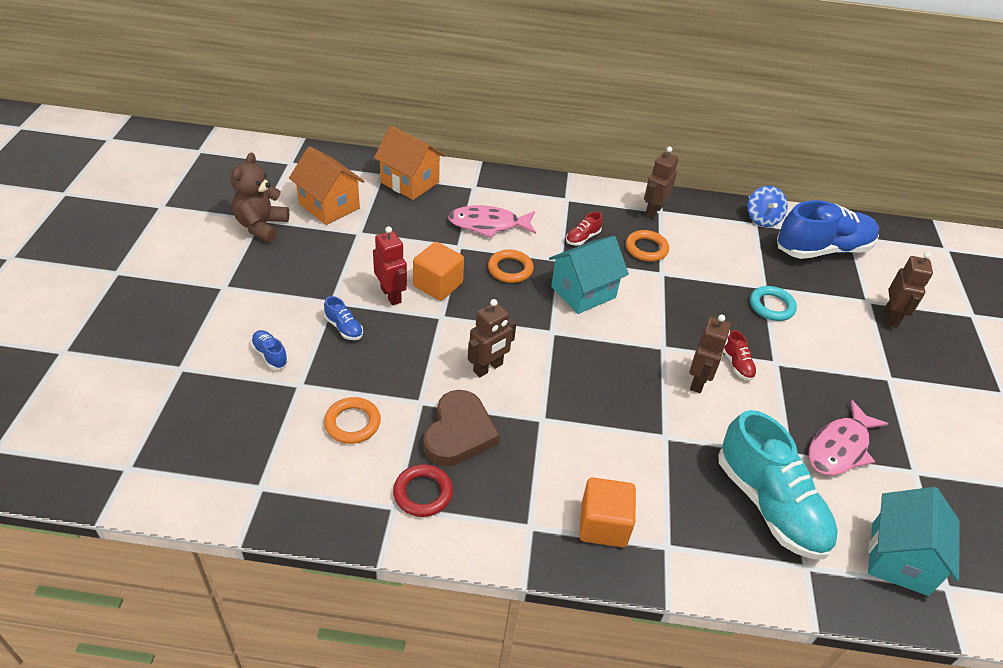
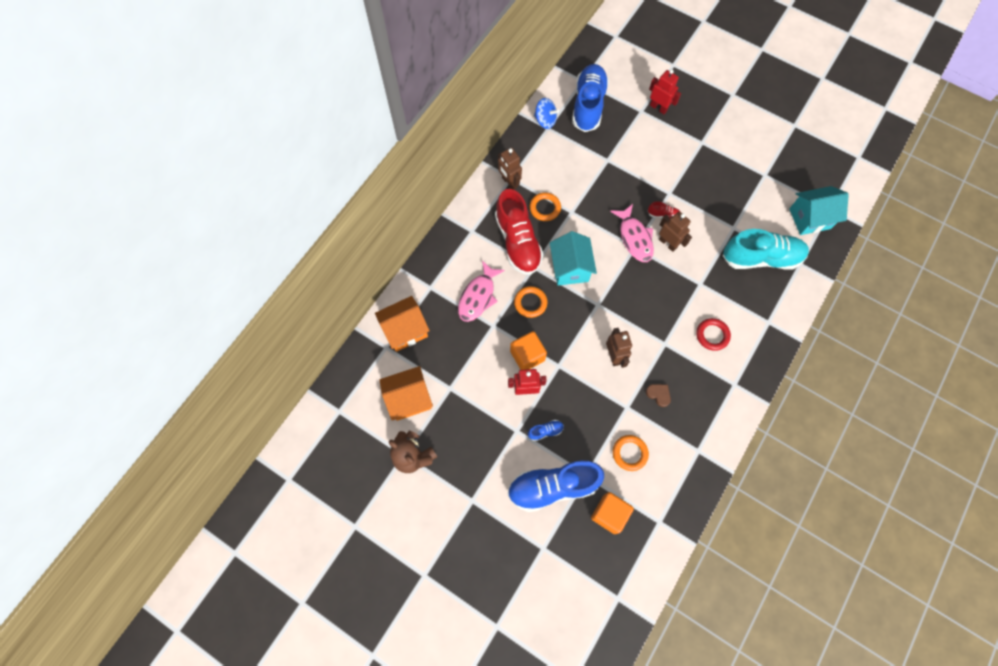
camera: 60 degrees left, 25 degrees up
(270, 355) = (553, 486): blue shoe -> blue shoe, size x2.45
(423, 493) = (694, 431): red ring -> red ring (712, 335)
(459, 433) = (658, 394): brown heart -> brown heart, size x0.49
(582, 238) = (518, 242): red shoe -> red shoe, size x2.45
(603, 525) = (746, 346): orange cube -> orange cube (609, 514)
(771, 306) = (625, 166): turquoise ring -> none
(840, 448) = (738, 200): pink fish -> pink fish (634, 238)
(891, 317) = (658, 108): brown robot -> red robot
(899, 558) = (810, 218): turquoise house -> turquoise house turned 60 degrees counterclockwise

